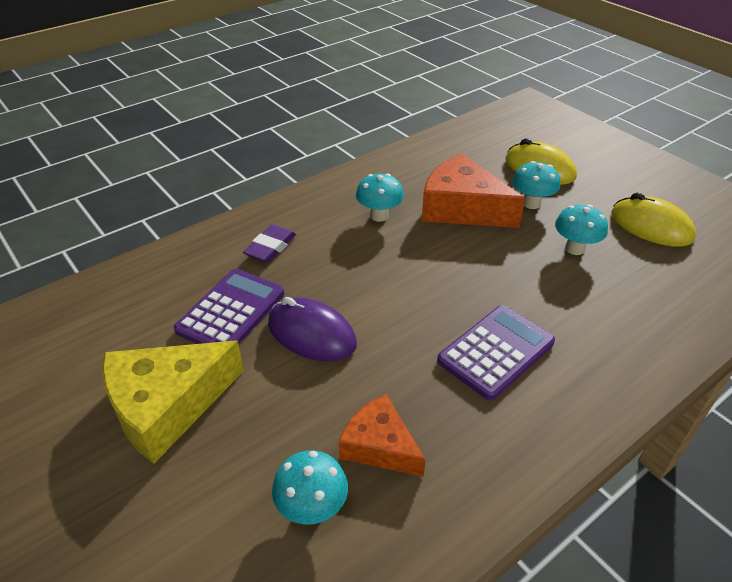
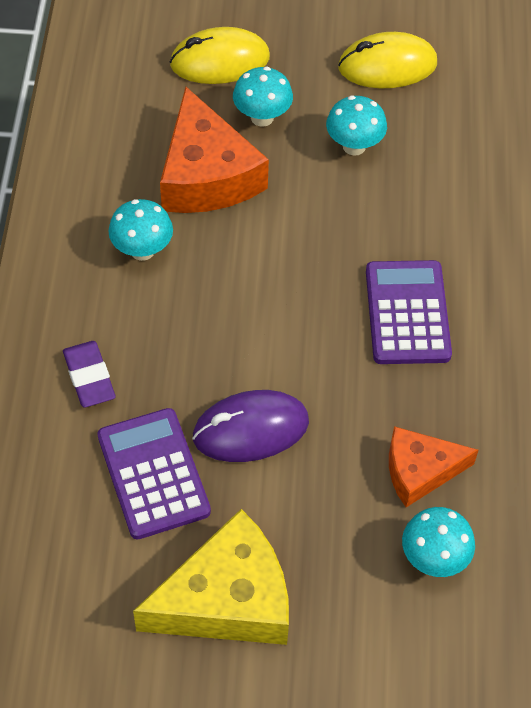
camera: 50 degrees left, 15 degrees up
(167, 406) = (227, 599): yellow cheese -> yellow cheese turned 120 degrees counterclockwise
(462, 208) = (206, 175): orange cheese -> orange cheese turned 90 degrees counterclockwise

